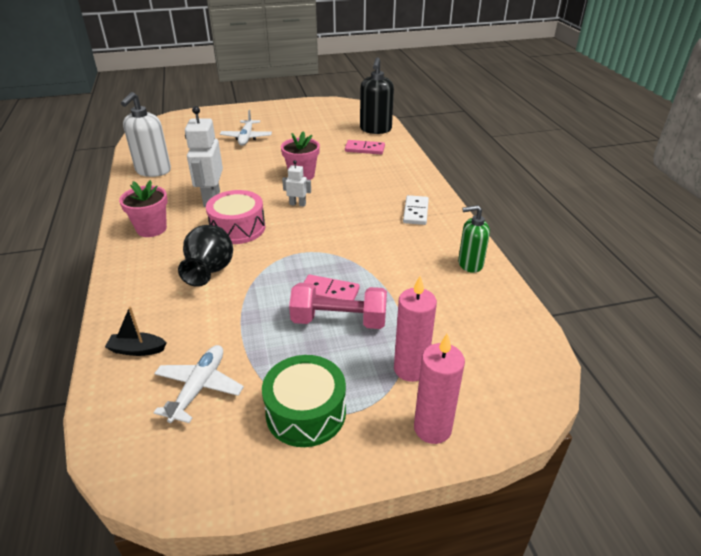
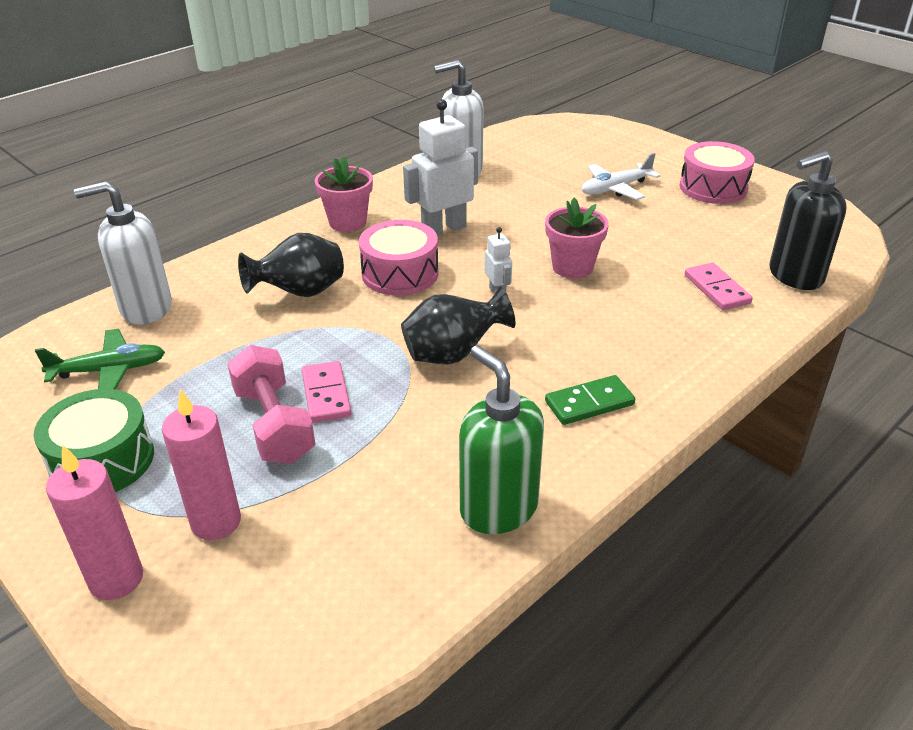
camera: 60 degrees right, 0 degrees up
(137, 350) = (146, 308): black boat -> white soap dispenser
(199, 388) = (109, 371): white plane -> green plane
(282, 116) = (713, 187): none -> pink drum
(337, 236) = (453, 354): none -> black vase
(416, 212) = (589, 403): white domino -> green domino
(470, 264) = (498, 508): green soap dispenser -> green soap dispenser, size x1.51

